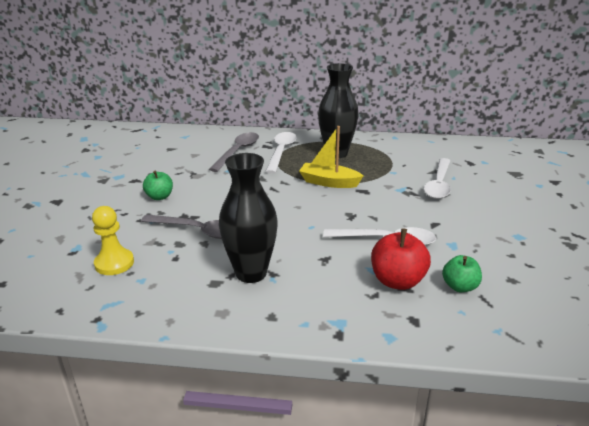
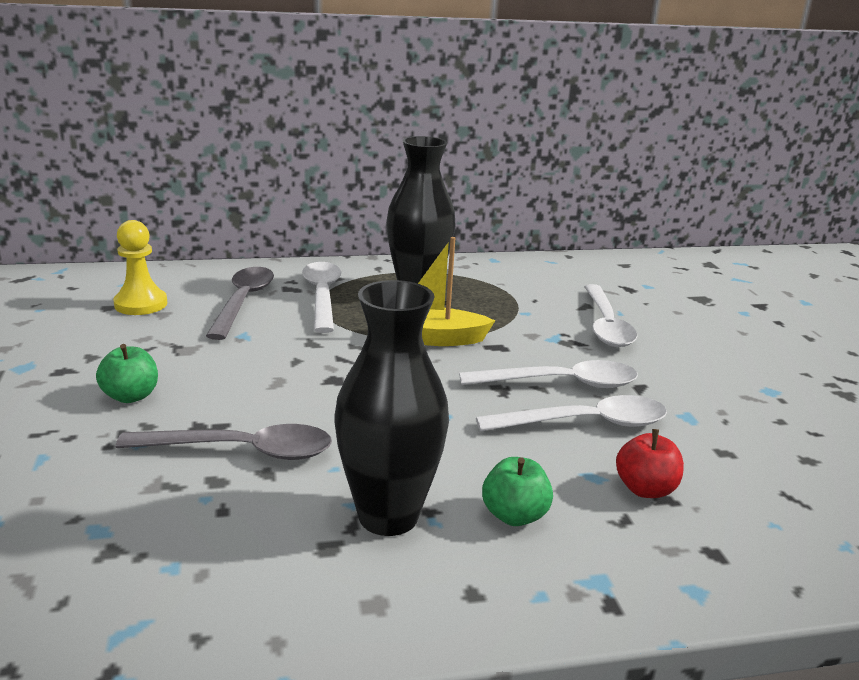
camera: 20 degrees left, 5 degrees down
(114, 263) = (95, 541): yellow pawn -> yellow pawn (141, 304)
(387, 216) = (561, 384): none -> white spoon
(397, 281) = (645, 489): red apple -> red apple, size x0.64
(459, 286) = (744, 483): green apple -> green apple (514, 515)

